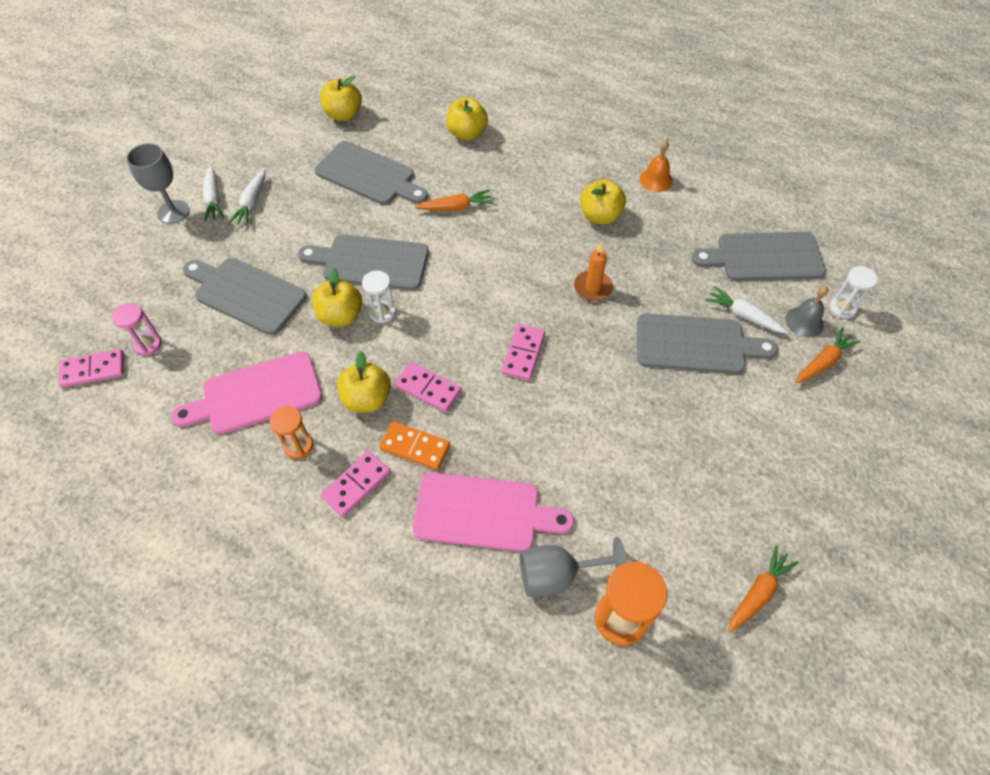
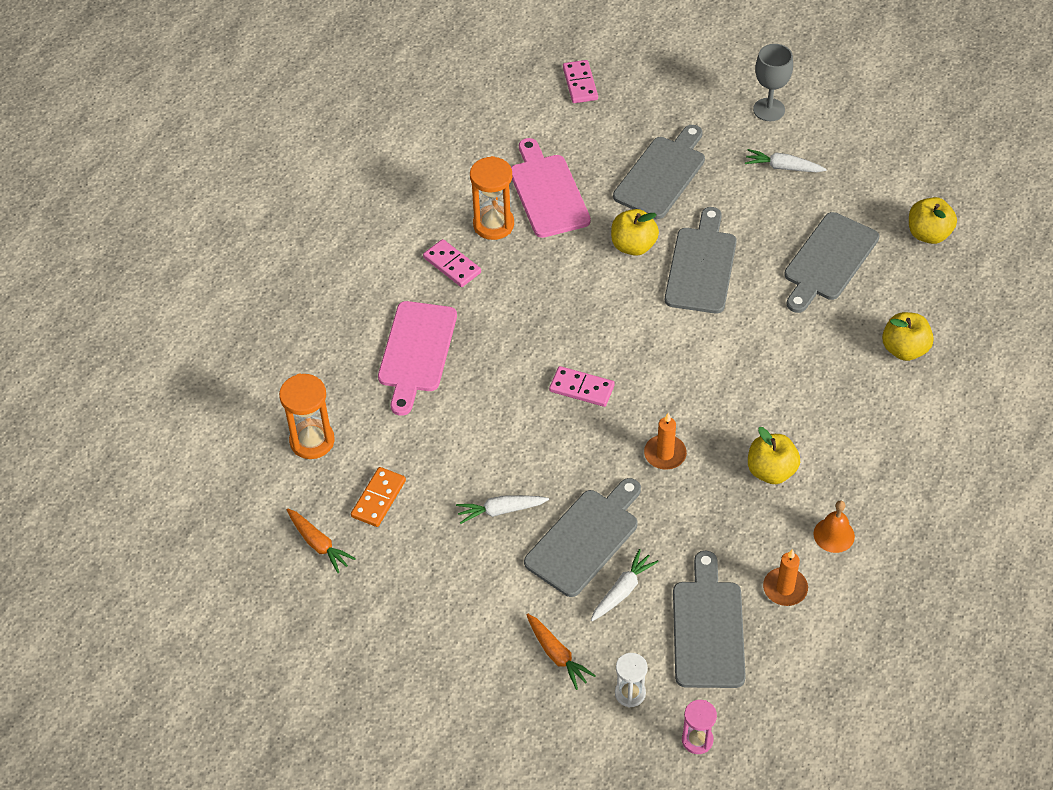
camera: 95 degrees right, 5 degrees down
(148, 344) = (606, 114): pink hourglass -> pink hourglass (697, 740)
(214, 199) = (787, 137): white carrot -> white carrot (500, 511)
(298, 445) = (493, 224): orange hourglass -> orange hourglass, size x1.59
(367, 399) = (537, 269): yellow apple -> none
(382, 312) = (636, 277): white hourglass -> none
(415, 447) = (484, 304): orange domino -> orange domino (378, 498)
(428, 388) = (545, 313): pink domino -> none
(456, 207) = (781, 337): orange carrot -> none
(558, 575) = (354, 400): grey goblet -> none
(696, 344) = (585, 539): grey cutting board -> grey cutting board turned 150 degrees counterclockwise
(713, 209) = (785, 588): none -> orange candle
(804, 322) = (612, 649): grey bell -> none

